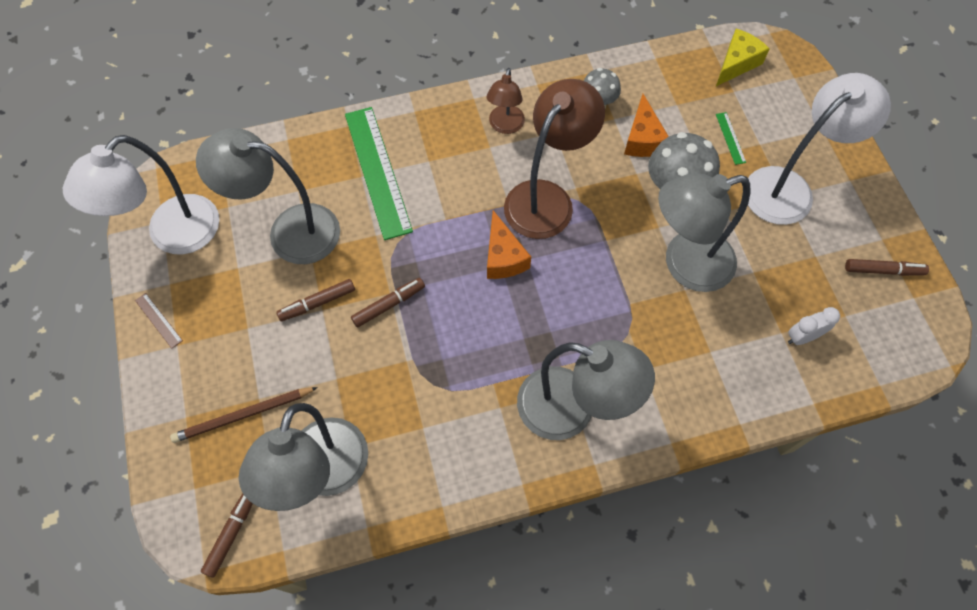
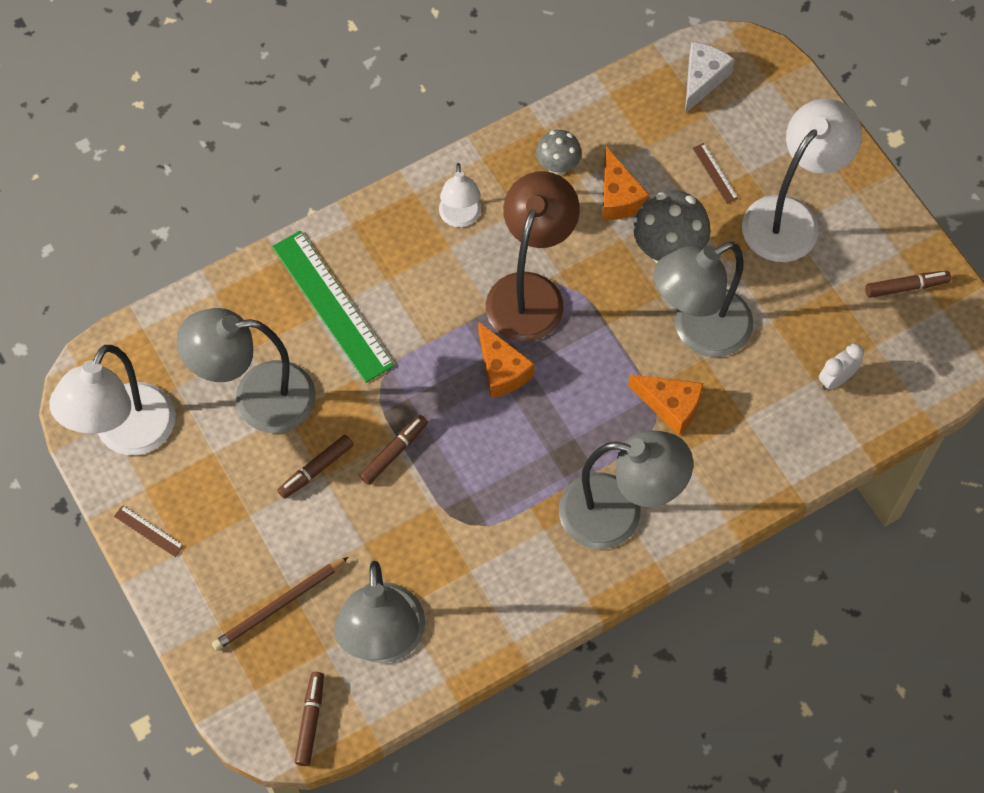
camera: 15 degrees left, 0 degrees up
(505, 126) = (460, 218): brown lamp -> white lamp
(644, 324) = (670, 406): none -> orange cheese
(730, 138) = (715, 173): green ruler -> brown ruler
(736, 64) = (702, 80): yellow cheese -> white cheese

